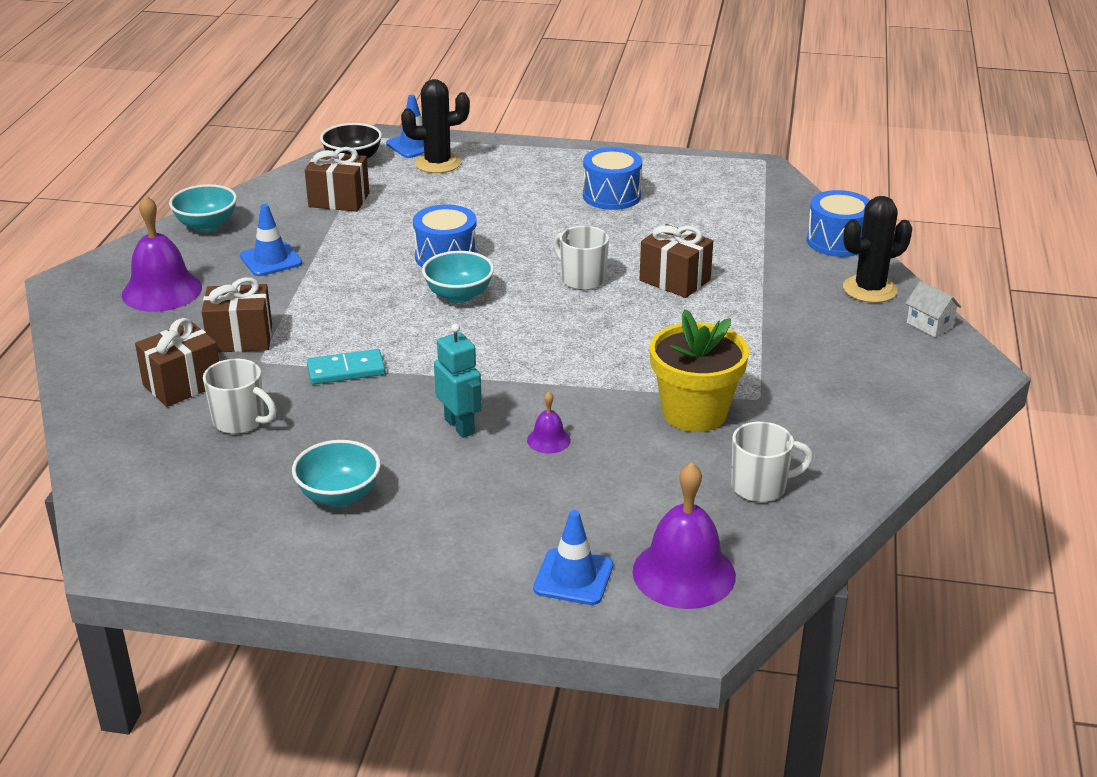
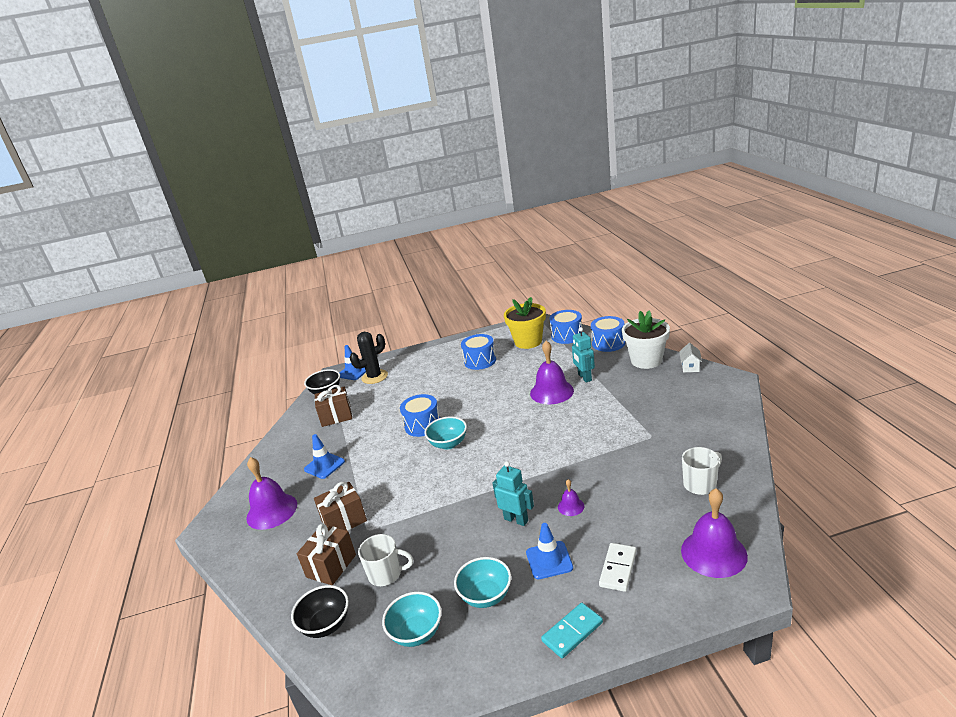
camera: 20 degrees left, 5 degrees down
(125, 446) = (326, 625): none -> black bowl
(206, 225) = (269, 460): turquoise bowl -> turquoise bowl (416, 633)
(346, 370) = (423, 514): turquoise domino -> turquoise domino (572, 632)
(535, 537) = (618, 568): none -> white domino
(573, 577) = (661, 584): blue traffic cone -> blue traffic cone (549, 560)
(582, 279) = (505, 409): white mug -> none
(675, 280) = (551, 392): brown gift -> purple bell
(694, 413) = (629, 458): yellow flower pot -> yellow flower pot (528, 341)
(745, 278) = (584, 377): none -> turquoise robot
(783, 206) = (567, 336): none -> blue drum
(869, 289) = (646, 360): black cactus -> white flower pot
(929, 325) = (690, 367): white house -> white house turned 75 degrees clockwise

